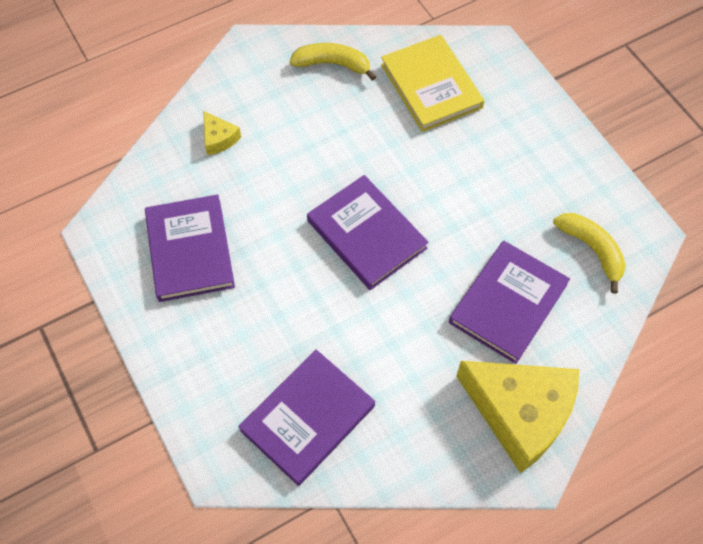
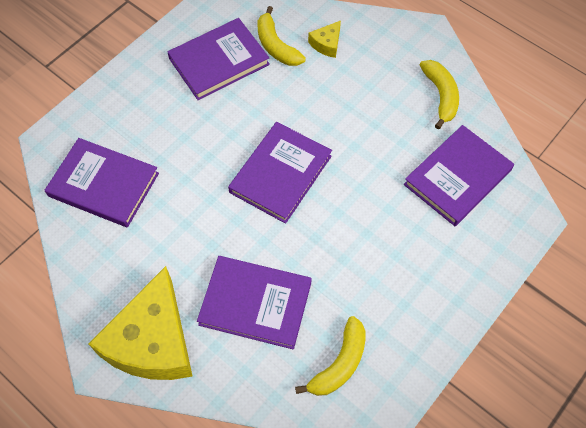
camera: 70 degrees right, 0 degrees up
(197, 187) = (276, 46): none -> yellow banana
(431, 86) = (457, 177): yellow book -> purple book

